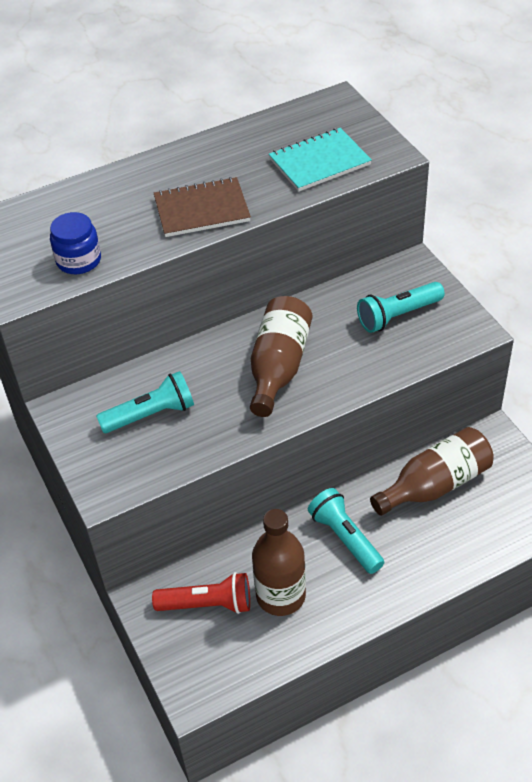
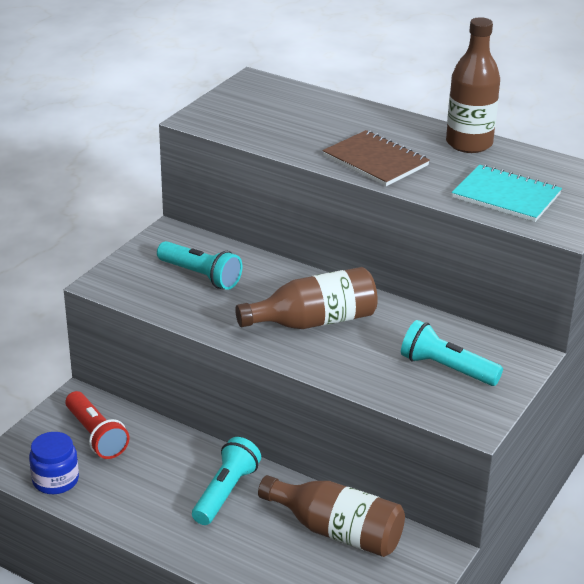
camera: 55 degrees right, 15 degrees down
(79, 260) = (257, 130): blue jar -> blue jar (55, 480)
(281, 595) = (134, 475): brown bottle -> brown bottle (469, 143)

